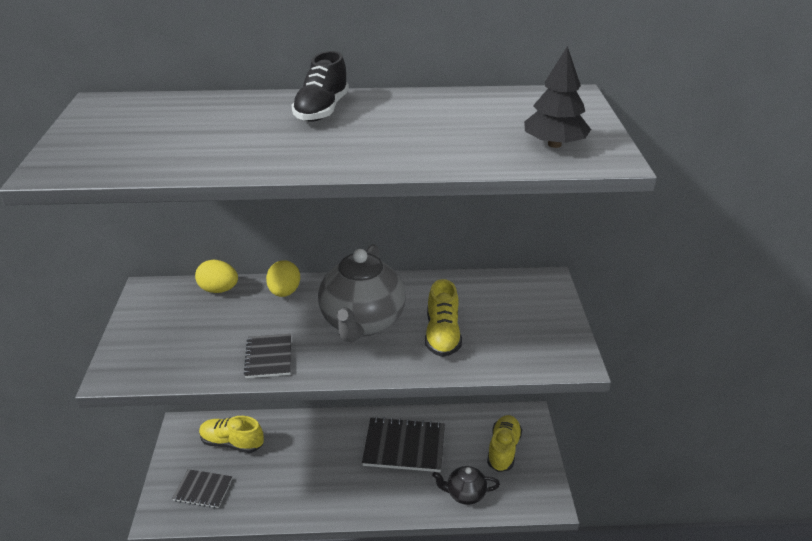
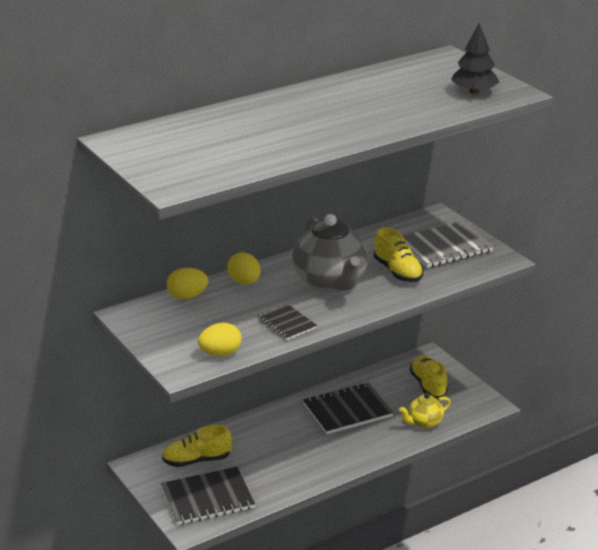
camera: 30 degrees left, 5 degrees down
(171, 368) = (220, 353): none -> yellow egg
(203, 489) = (207, 498): black notebook -> black notebook, size x1.69
(322, 110) = (291, 106): black shoe -> none
(465, 494) = (424, 423): black teapot -> yellow teapot
(522, 321) = (444, 247): none -> grey notebook

